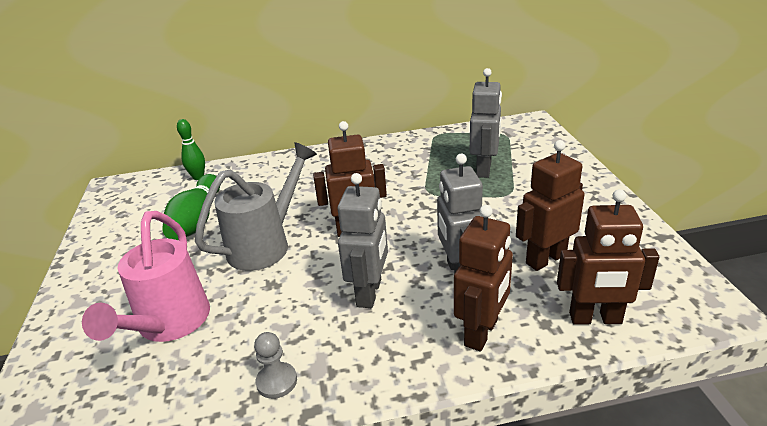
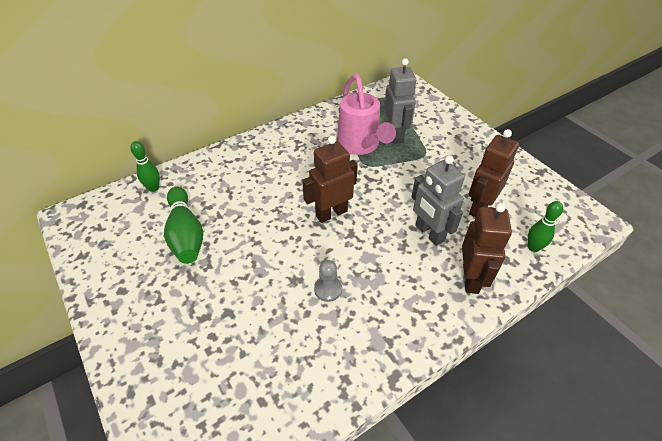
camera: 25 degrees left, 15 degrees up
(169, 325) = (234, 341): pink watering can -> pink watering can (360, 145)
(266, 244) = (265, 244): grey watering can -> none
(277, 381) = (355, 362): grey pawn -> grey pawn (328, 289)
(370, 293) = (376, 267): grey robot -> none
(595, 319) = (533, 247): brown robot -> green bowling pin

